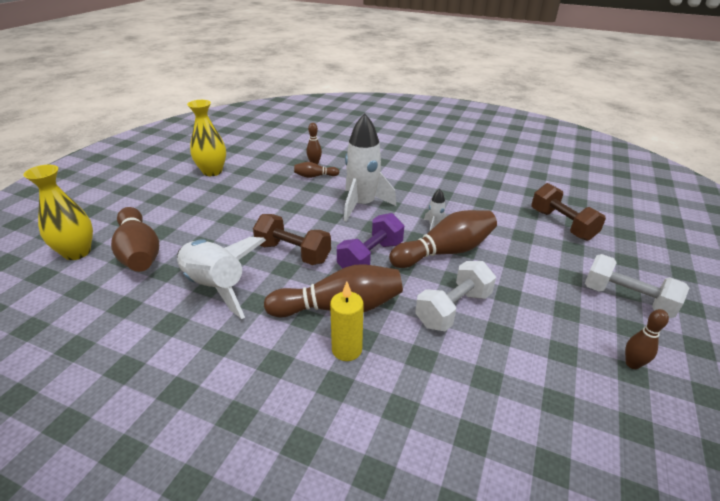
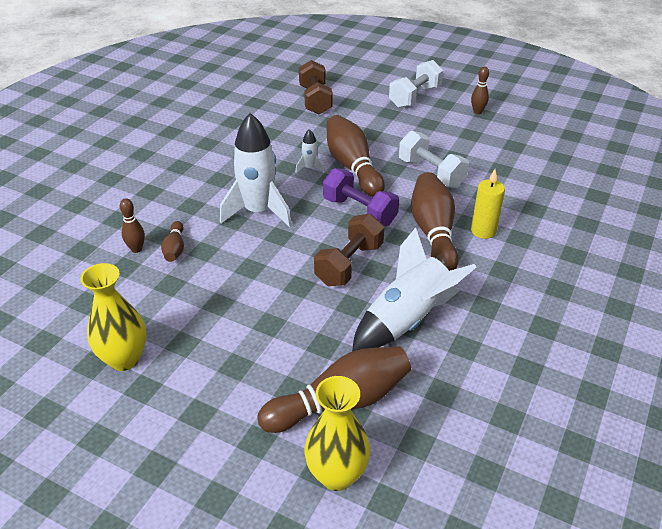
camera: 85 degrees left, 5 degrees up
(562, 224) = (315, 100): brown dumbbell -> brown dumbbell turned 75 degrees counterclockwise

